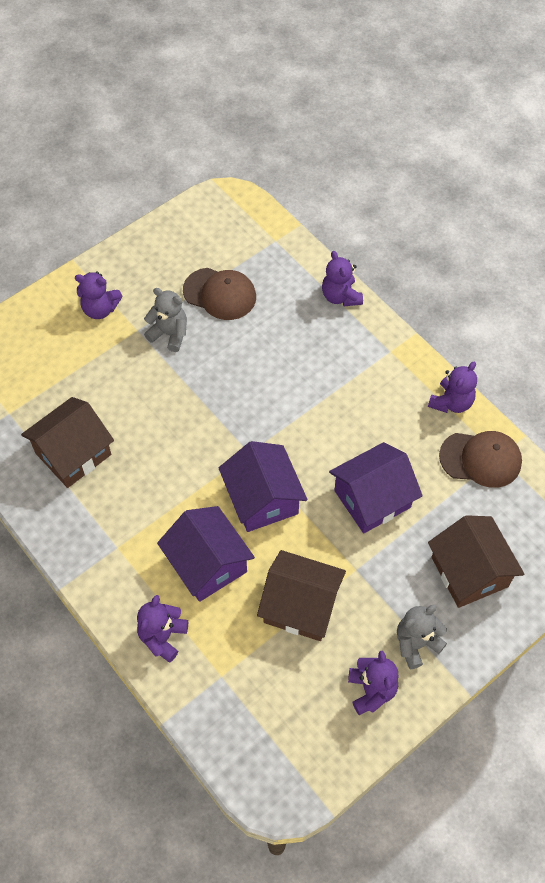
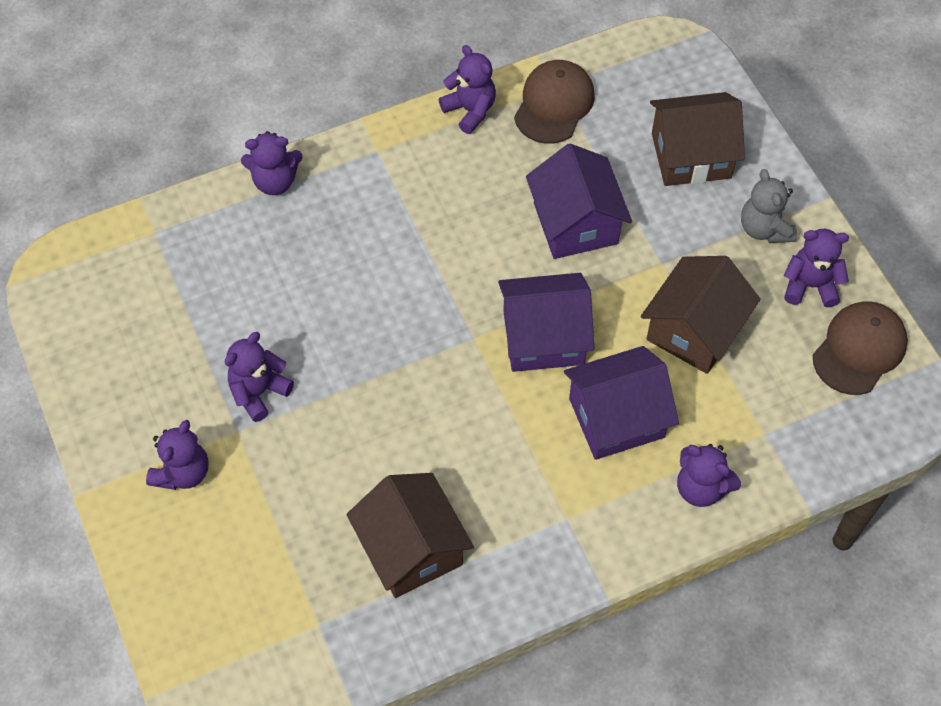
camera: 75 degrees left, 0 degrees up
(169, 334) = (259, 392): grey teddy bear -> purple teddy bear
(220, 294) = (216, 317): brown cap -> brown cap (859, 349)

